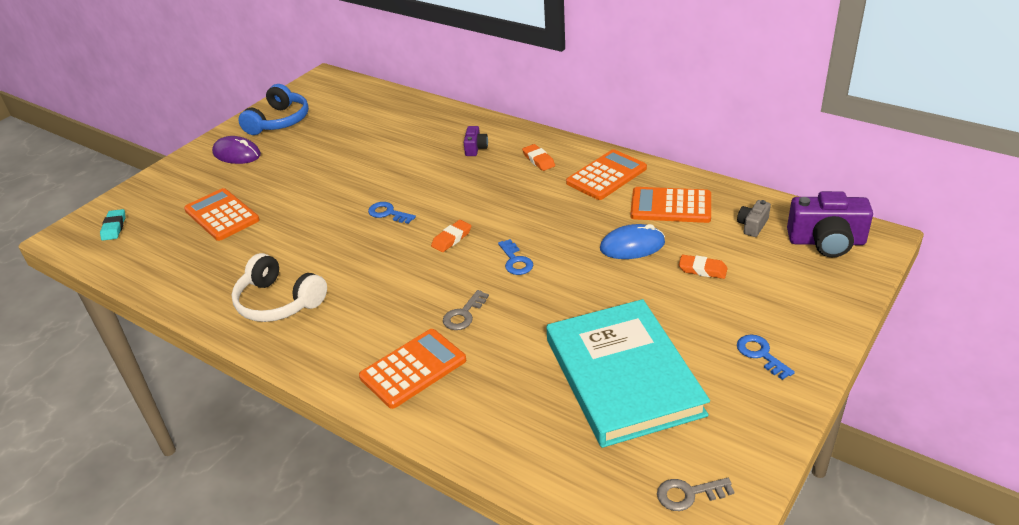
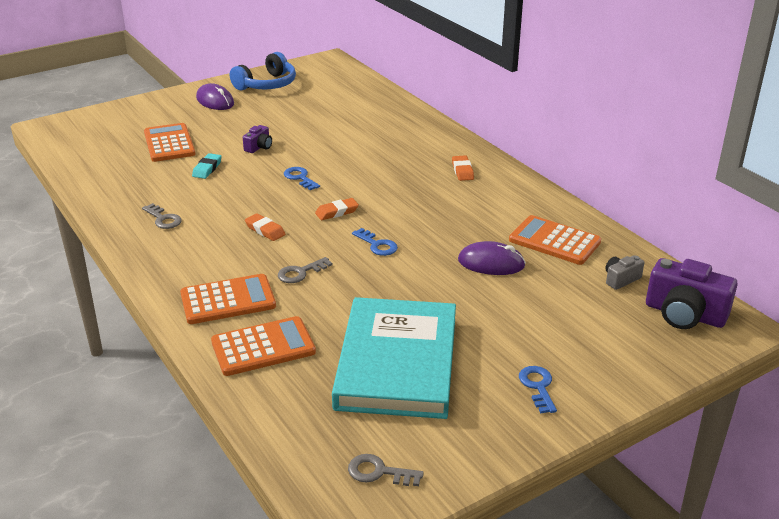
camera: 20 degrees right, 5 degrees down
(114, 227) = (84, 130): turquoise eraser -> turquoise eraser (207, 169)
(279, 302) = (163, 219): white headphones -> grey key
(475, 148) = (414, 147): purple camera -> purple camera (259, 147)
(515, 261) = (377, 245): blue key -> blue key turned 45 degrees counterclockwise
(606, 175) = (514, 200): orange calculator -> orange calculator (263, 347)
(632, 246) = (491, 263): blue mouse -> purple mouse
(702, 270) = (541, 301): orange eraser -> orange eraser (265, 230)

